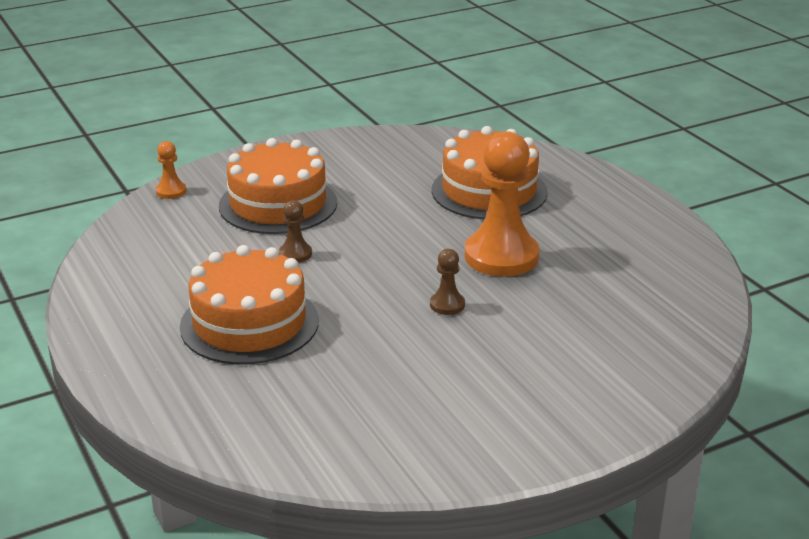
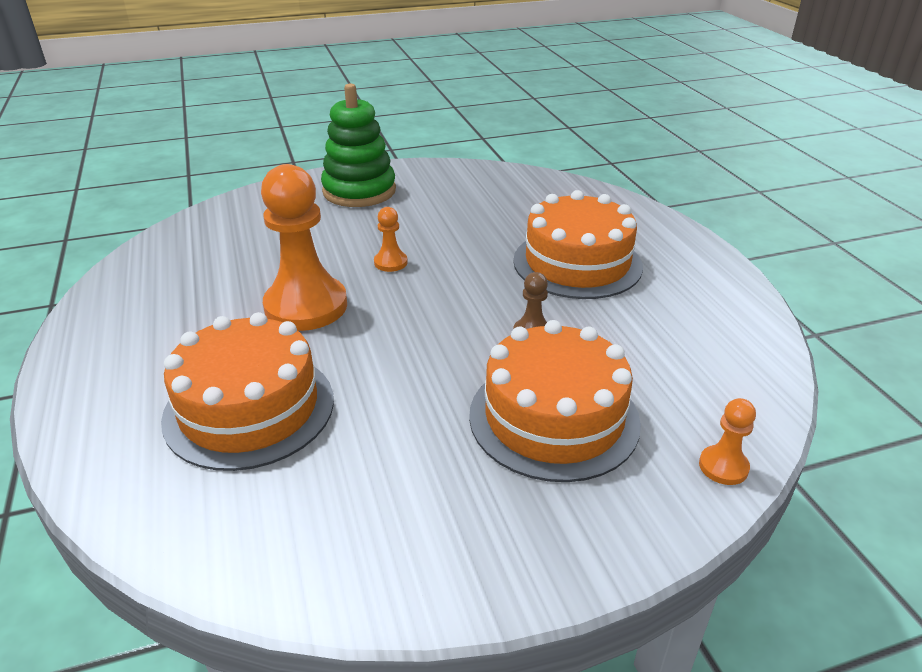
camera: 170 degrees left, 5 degrees up
(447, 305) = (390, 262): brown pawn -> orange pawn
(543, 403) = (359, 191): none -> green stacking toy

